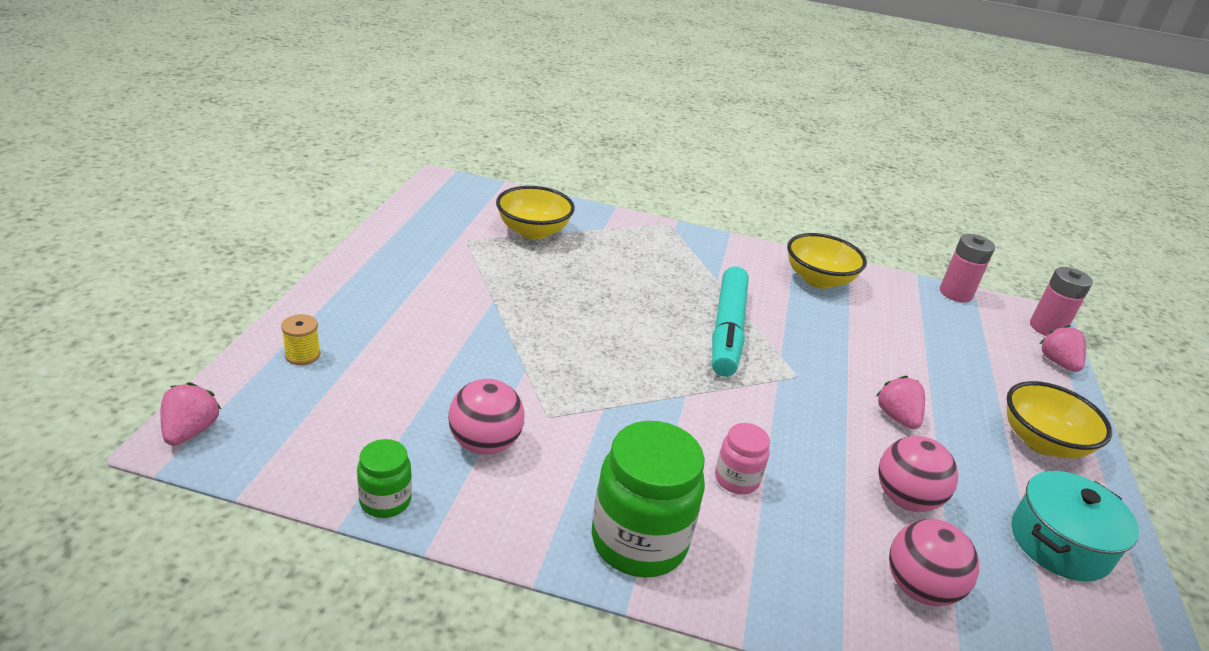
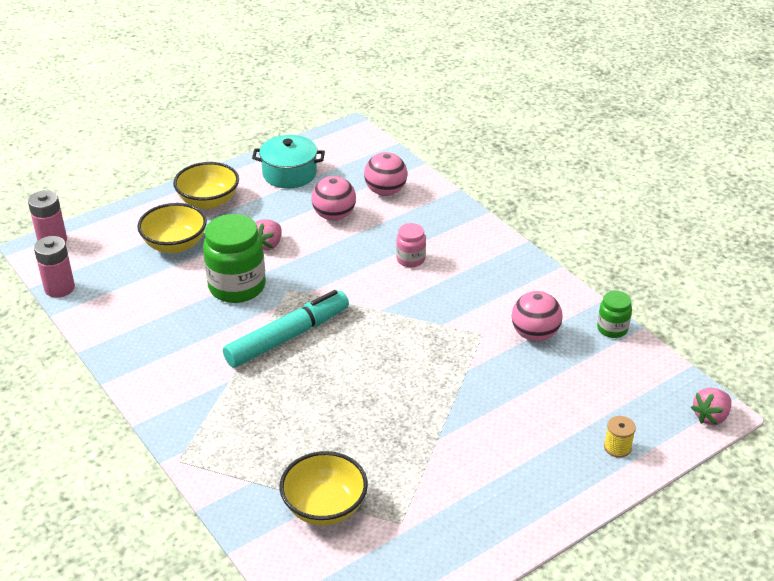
camera: 135 degrees left, 5 degrees up
(639, 542) = (495, 258): green jar -> green jar (237, 287)
(818, 280) = (145, 344): yellow bowl -> yellow bowl (175, 244)
(1058, 363) = (99, 223): pink strawberry -> none

